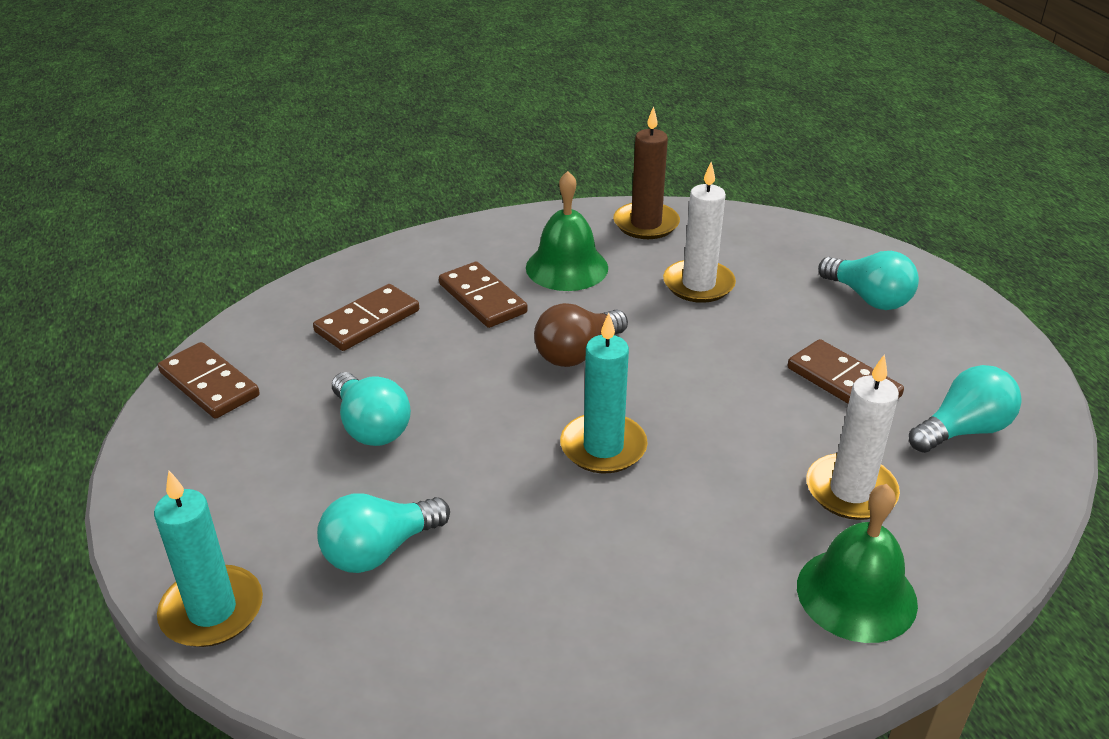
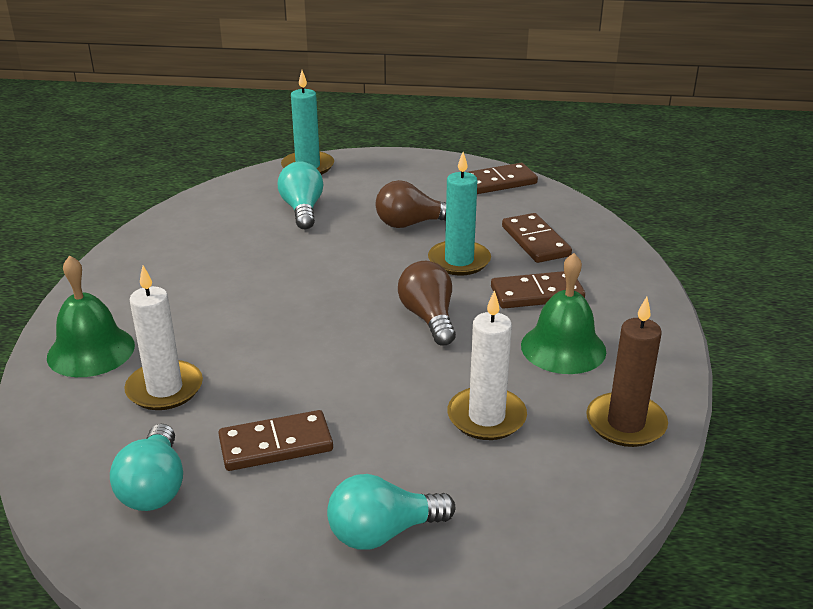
camera: 115 degrees right, 5 degrees down
(371, 427) = (411, 224): turquoise light bulb -> brown light bulb
(603, 447) = (313, 299): turquoise candle -> turquoise candle (459, 261)

